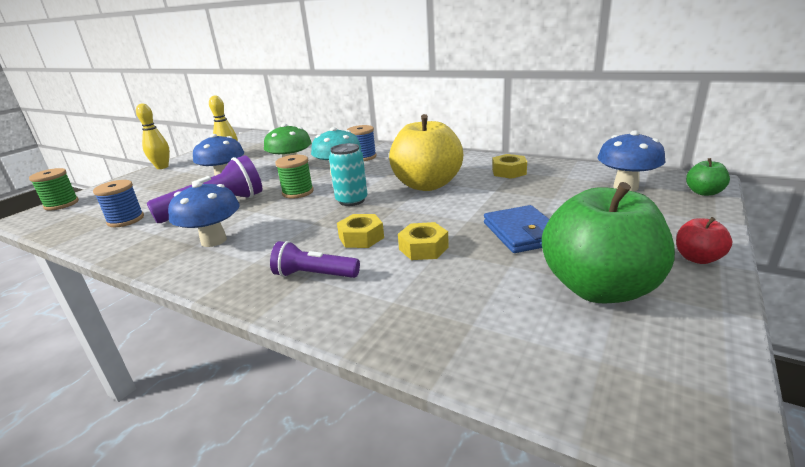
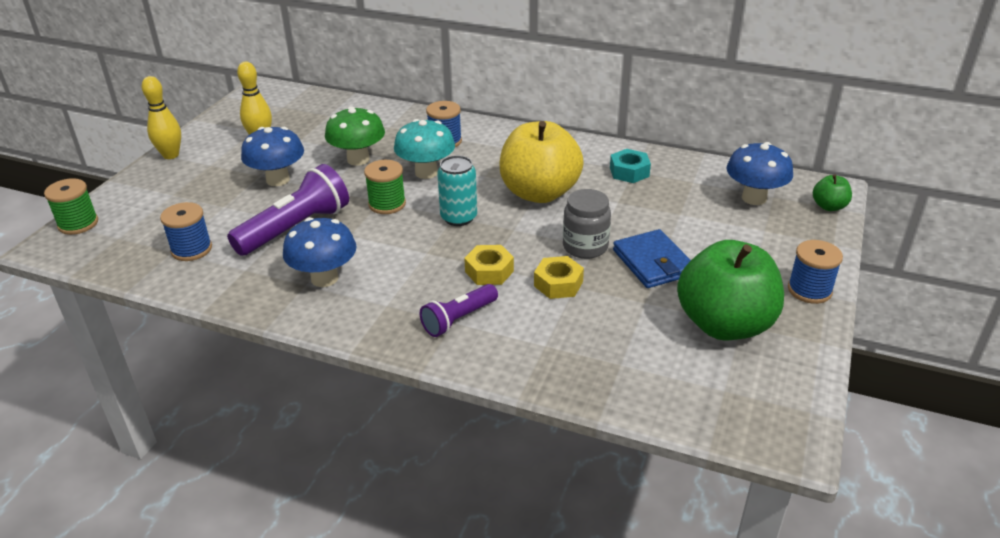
camera: 10 degrees left, 10 degrees up
(314, 275) = (458, 319): purple flashlight -> purple flashlight turned 45 degrees counterclockwise
(457, 220) = (585, 247): none -> grey jar
(509, 172) = (629, 172): yellow nut -> turquoise nut
(697, 258) = (809, 290): red apple -> blue spool

